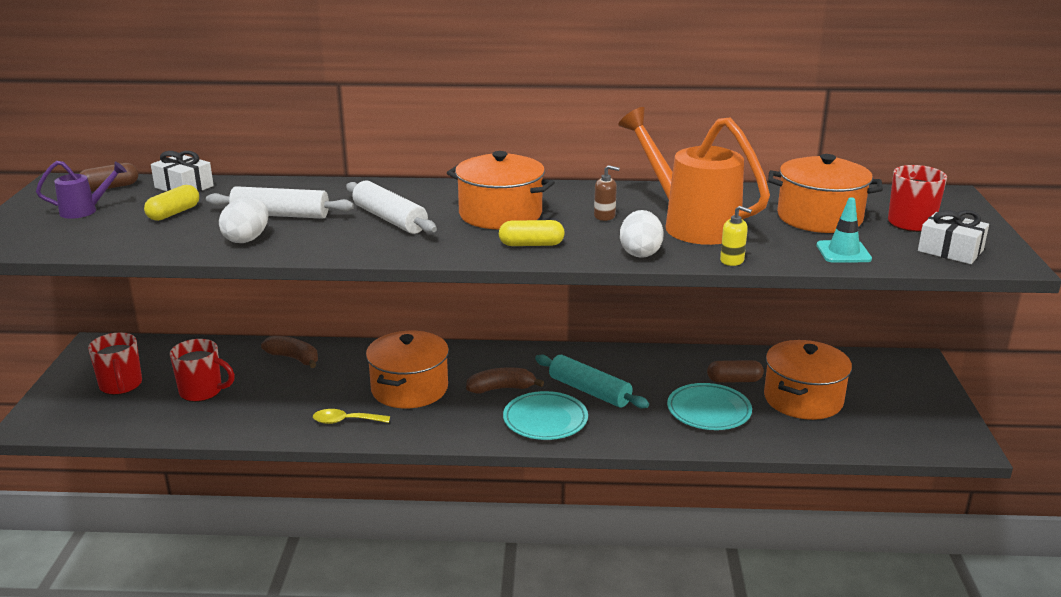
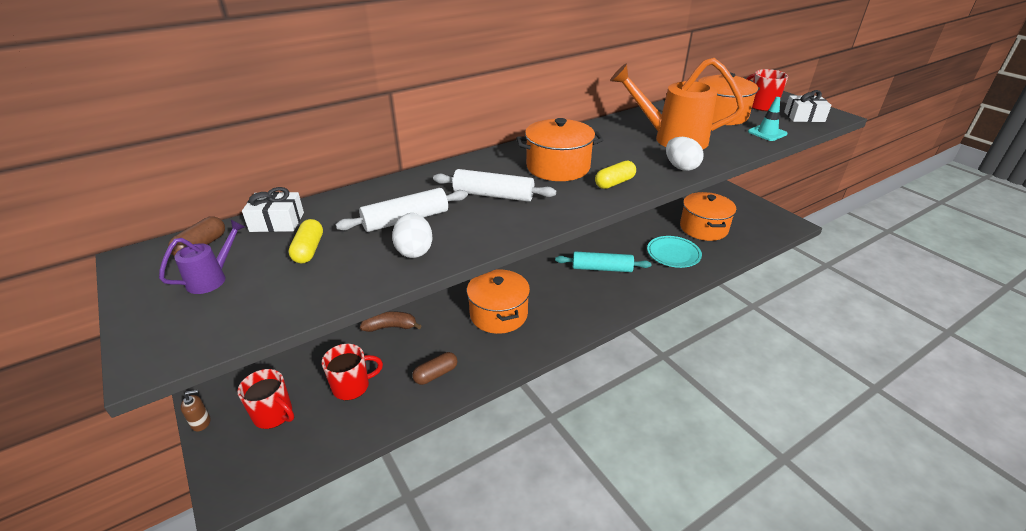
camera: 35 degrees left, 10 degrees up
(345, 421) = (487, 358): yellow spoon -> none
(501, 388) = (553, 289): brown banana -> none
(545, 420) = (603, 299): turquoise plate -> none
(604, 216) = (619, 148): brown soap dispenser -> brown soap dispenser (201, 422)
(732, 260) = (731, 156): yellow soap dispenser -> none
(734, 380) = (661, 230): brown capsule -> brown capsule (436, 374)

